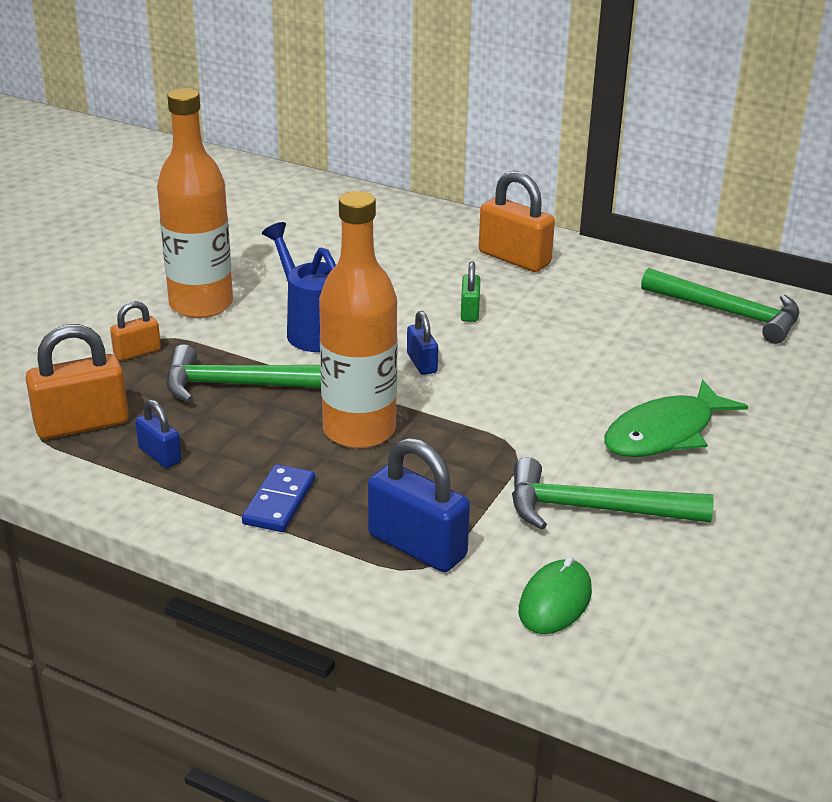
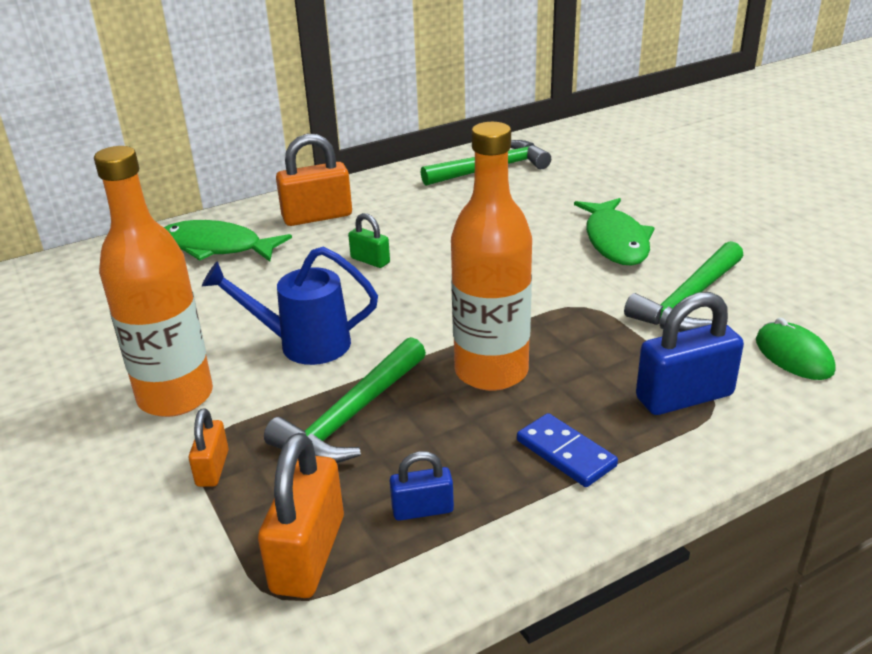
camera: 55 degrees left, 0 degrees up
(410, 235) = (217, 247): none -> green fish
(422, 363) = (421, 307): blue padlock -> none

